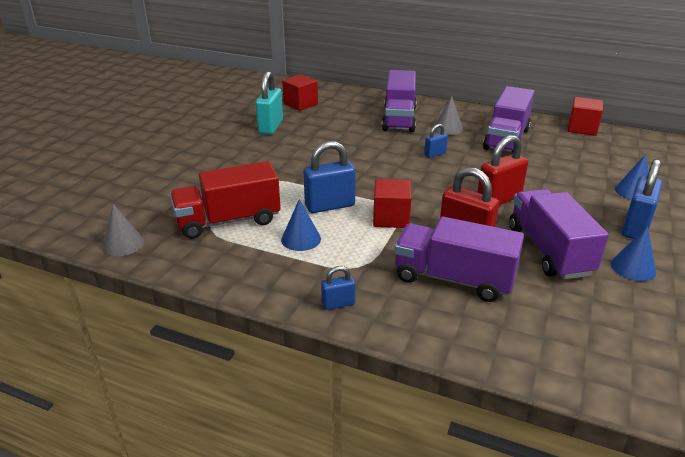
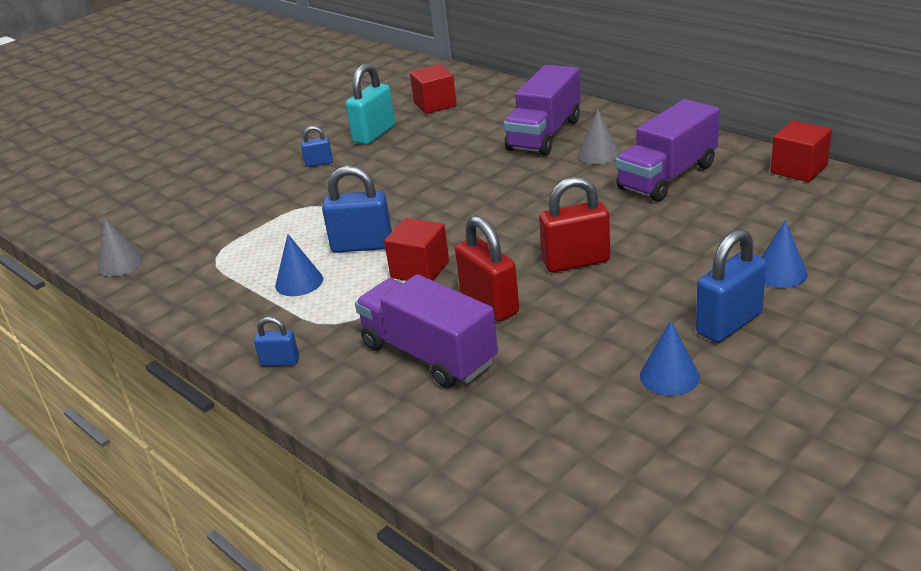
camera: 25 degrees right, 0 degrees up
(228, 221) = (239, 251): red truck -> none
(435, 154) = (548, 190): blue padlock -> blue padlock (319, 163)
(548, 250) = (578, 337): purple truck -> none

